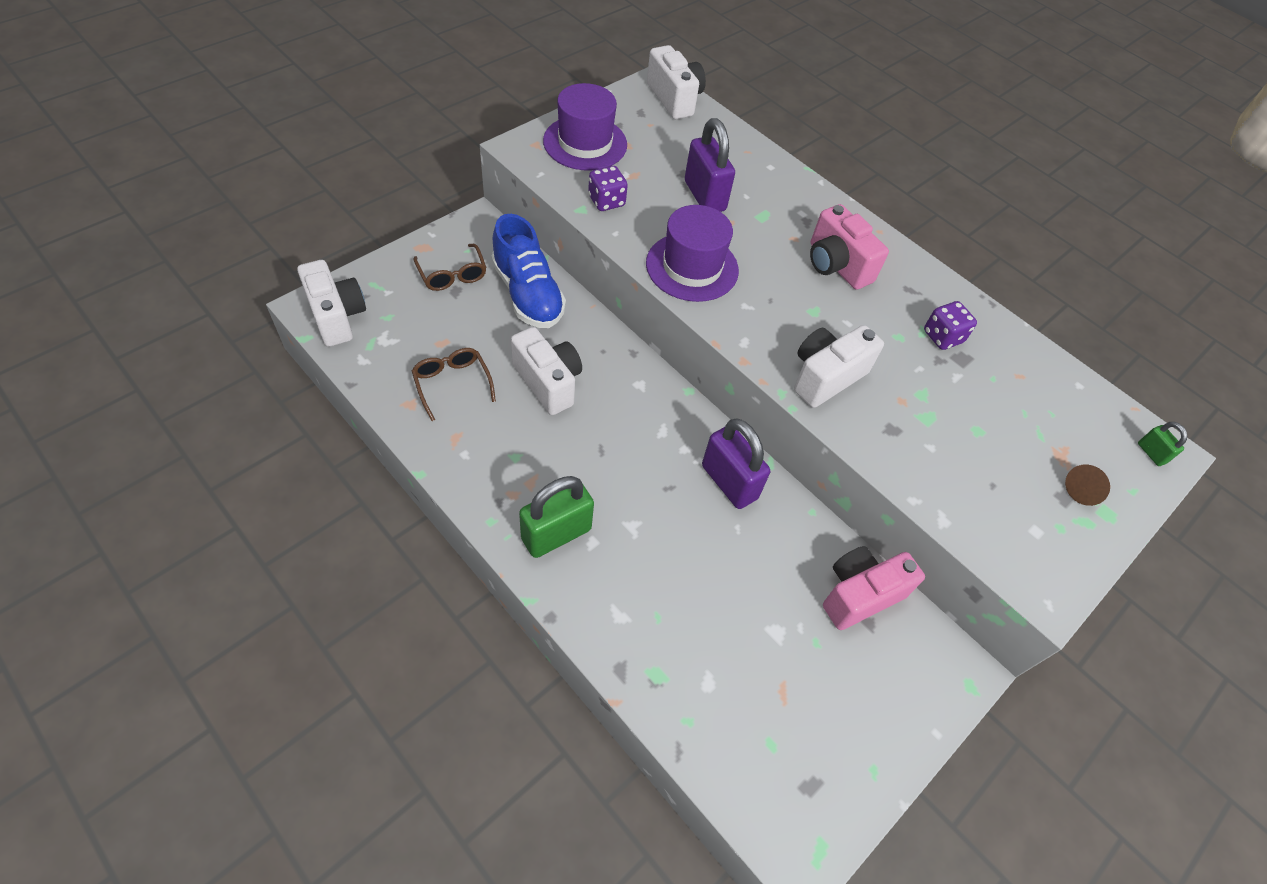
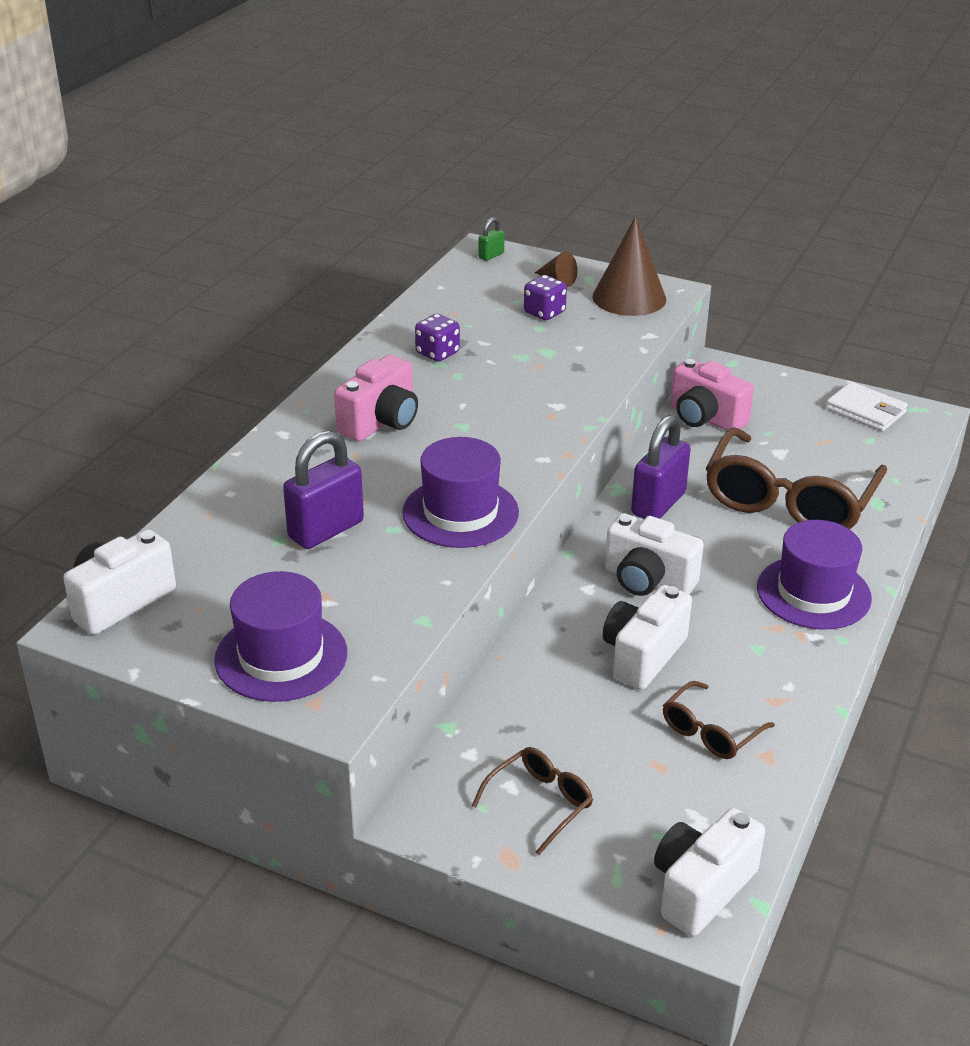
camera: 105 degrees left, 20 degrees down
(528, 294) = (521, 718): blue shoe -> none
(556, 534) = (813, 593): green padlock -> purple hat
(606, 201) = (393, 603): purple dice -> purple dice (544, 313)
(692, 591) = (788, 501): none -> brown glasses
(826, 377) = (547, 406): white camera -> white camera (648, 580)
(832, 780) = (865, 410): none -> white wallet
(1034, 540) = (629, 297): none -> brown cone

